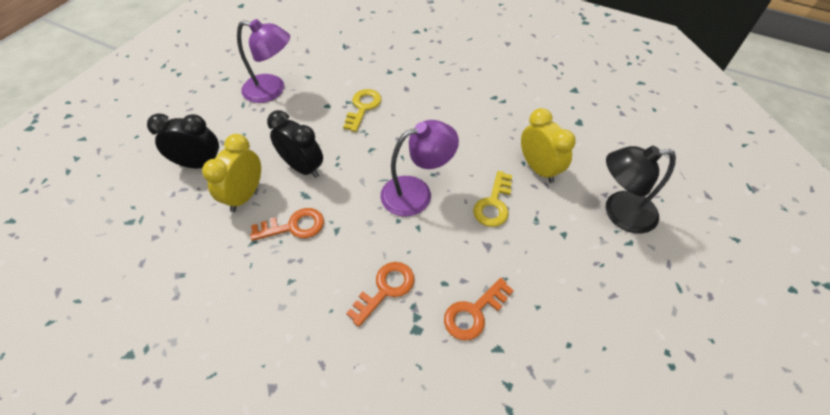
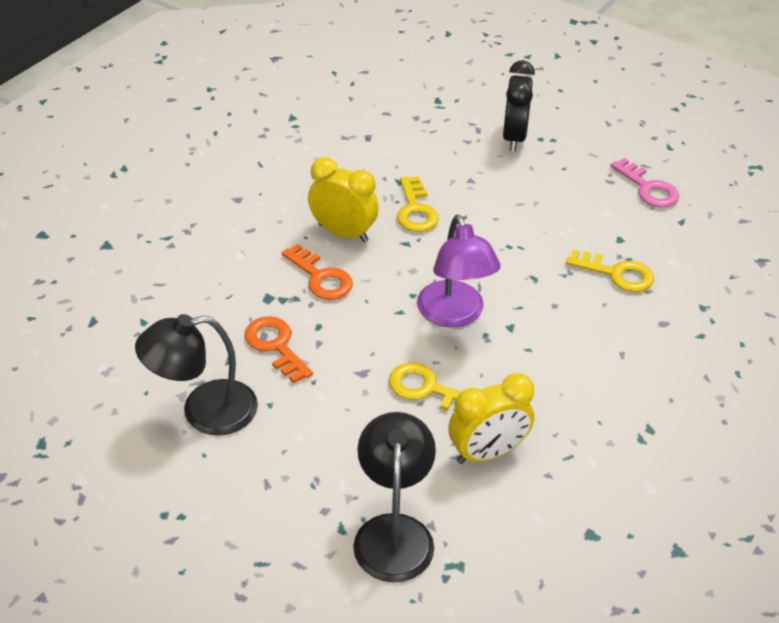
camera: 95 degrees right, 10 degrees down
(245, 195) = (464, 173): yellow clock -> yellow clock (343, 233)
(272, 90) = (648, 188): purple lamp -> pink key
(294, 226) = (415, 210): orange key -> yellow key
(303, 167) = (504, 217): black clock -> none
(561, 358) = (204, 411): none -> black lamp

